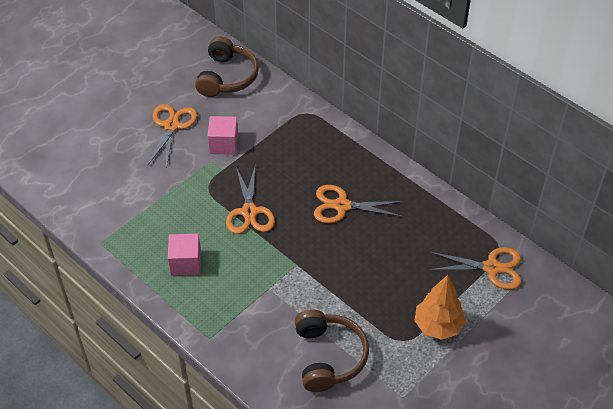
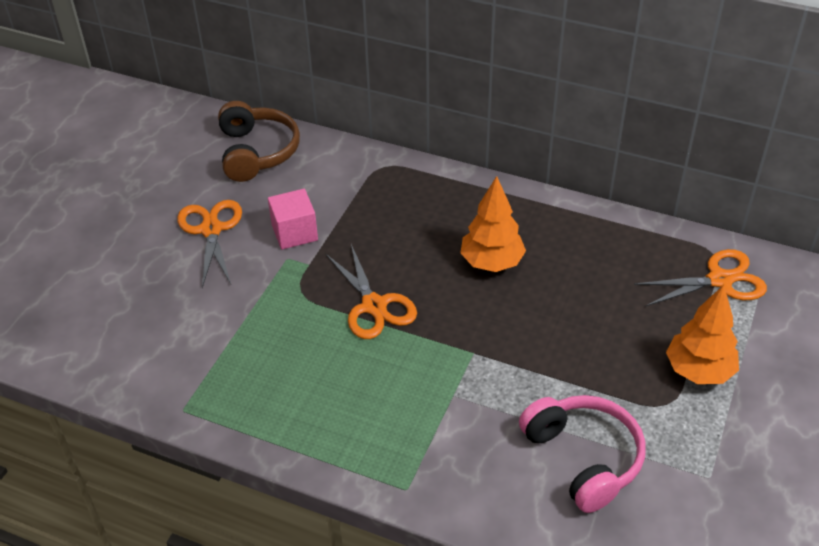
camera: 20 degrees left, 5 degrees down
(186, 263) = (320, 398): pink cube -> none
(328, 357) = (584, 458): brown headphones -> pink headphones
(342, 206) = (491, 262): orange scissors -> orange tree

